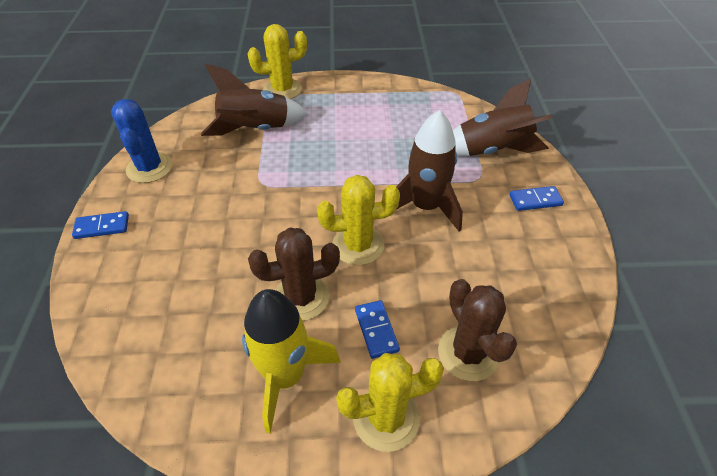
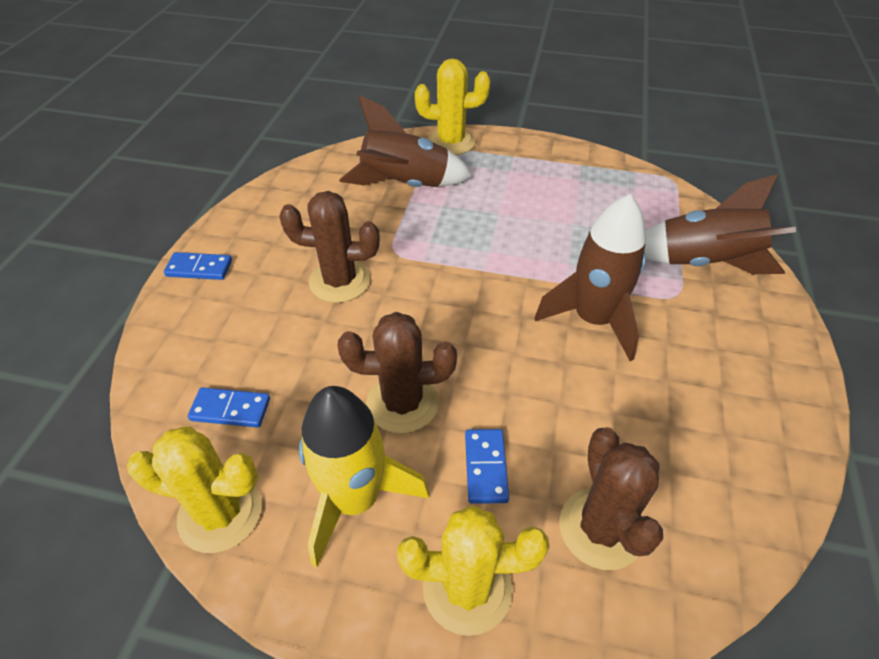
camera: 15 degrees right, 0 degrees up
(149, 168) = (271, 209): blue cactus -> none
(224, 215) = (339, 281): none -> brown cactus
(358, 245) = (491, 352): yellow cactus -> yellow cactus (220, 513)
(535, 200) = (748, 340): blue domino -> blue domino (230, 409)

